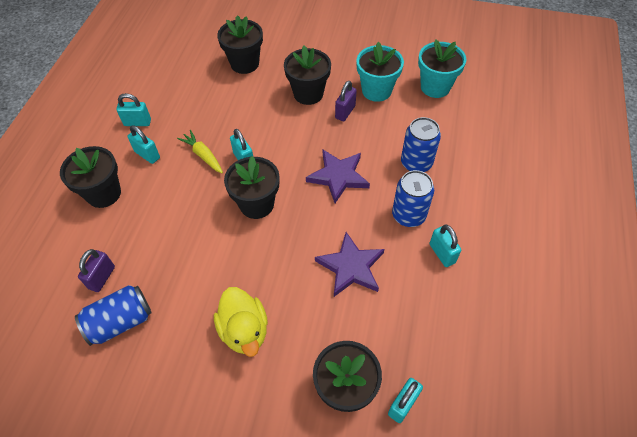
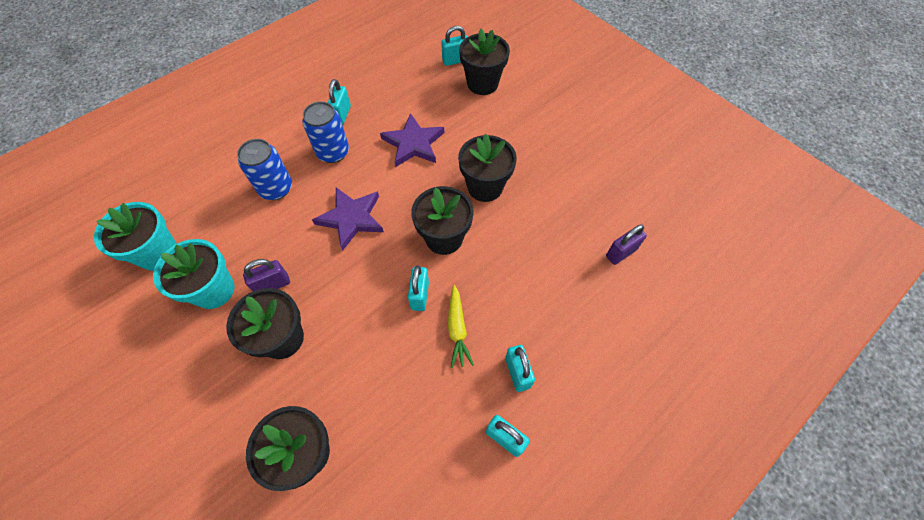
camera: 145 degrees left, 5 degrees up
(104, 193) = (588, 348): black flower pot -> black flower pot (485, 187)
(120, 321) = (617, 206): blue can -> none
(244, 330) = (524, 148): yellow duck -> none

